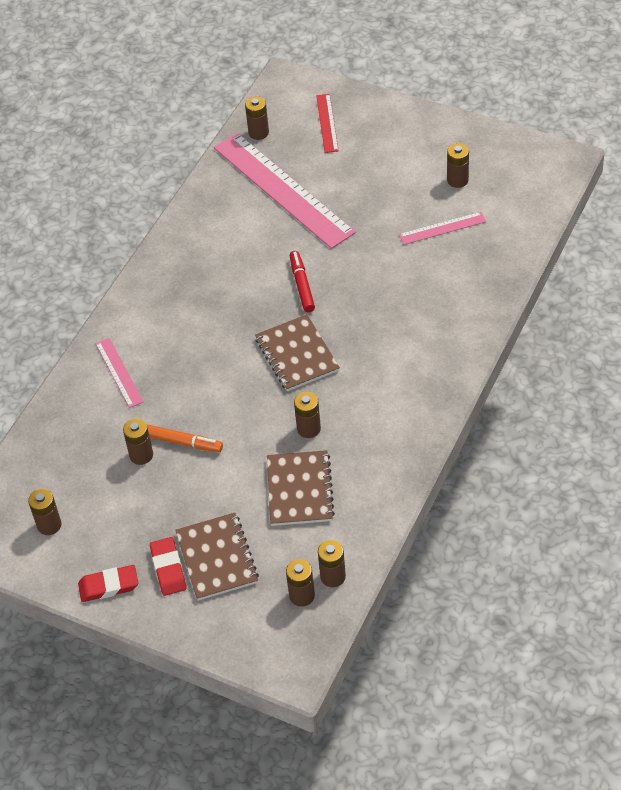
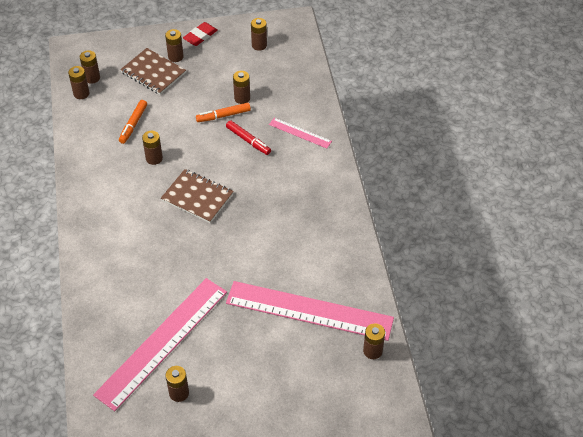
camera: 140 degrees right, 0 degrees up
(168, 568) = (175, 57): red eraser -> brown battery
(299, 490) = (133, 124): brown notebook -> orange marker
(302, 285) = (232, 244): red marker -> red marker (248, 140)
(327, 123) = (326, 391): red ruler -> none
(442, 228) = (162, 342): pink ruler -> pink ruler, size x2.21

